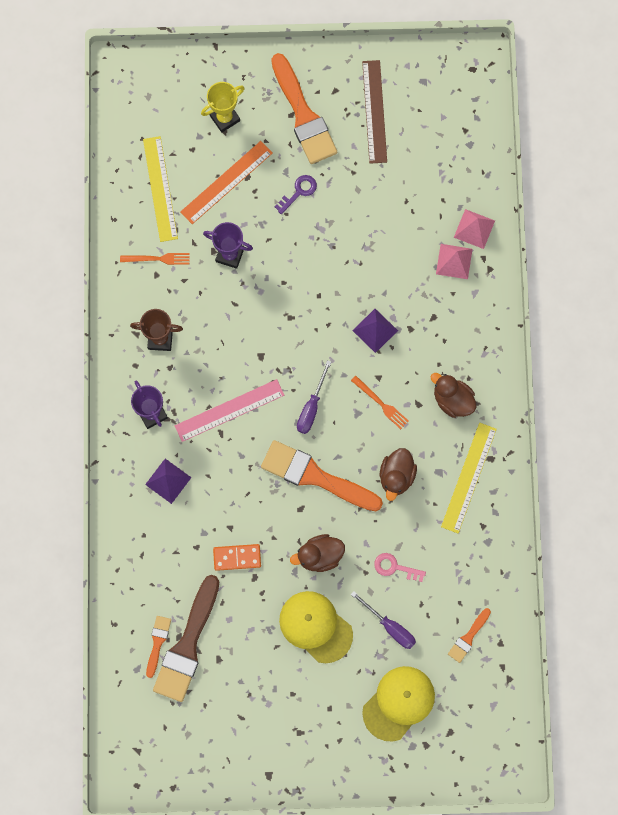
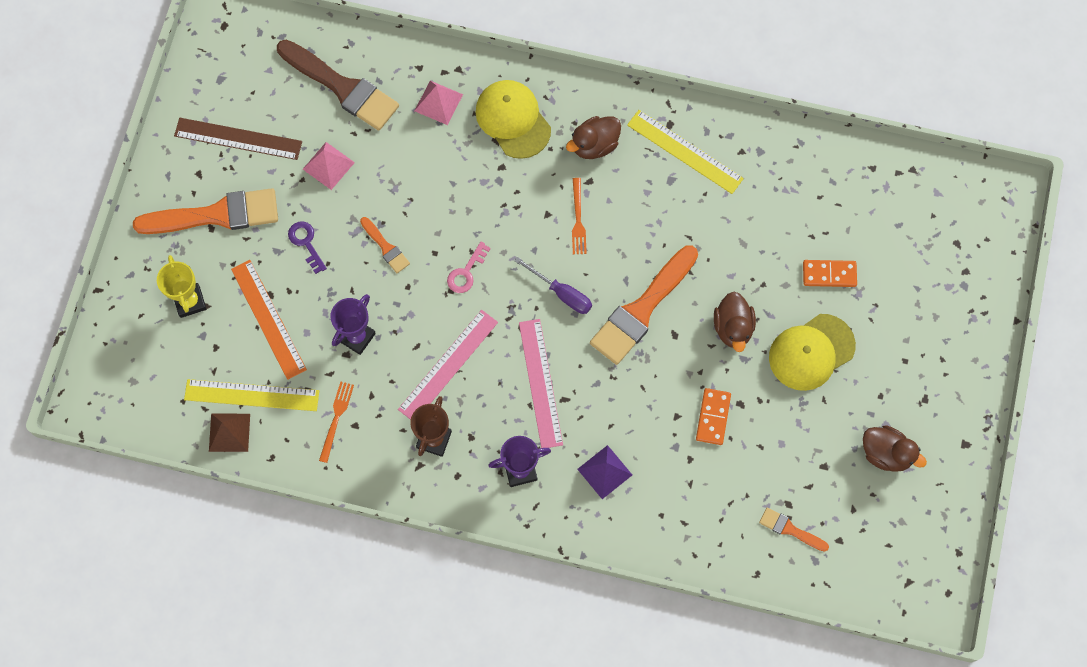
camera: 75 degrees left, 5 degrees down
(126, 181) = (229, 432): none -> brown pyramid
(187, 645) = (800, 496): brown brush -> brown brush (342, 87)
(225, 333) = (448, 365): none -> pink ruler
(375, 330) = (492, 204): purple pyramid -> none
(381, 403) = (578, 219): orange fork -> orange fork turned 120 degrees clockwise
(390, 626) = (829, 274): purple screwdriver -> orange domino
(395, 567) = (765, 252): pink key -> pink key (466, 272)
(396, 476) = (664, 224): brown duck -> brown duck (886, 453)
(398, 703) = (914, 287): yellow cap -> yellow cap (513, 120)
(468, 637) = (859, 198): orange brush -> orange brush (386, 247)
(474, 229) = (408, 72): pink pyramid -> pink pyramid (328, 165)

